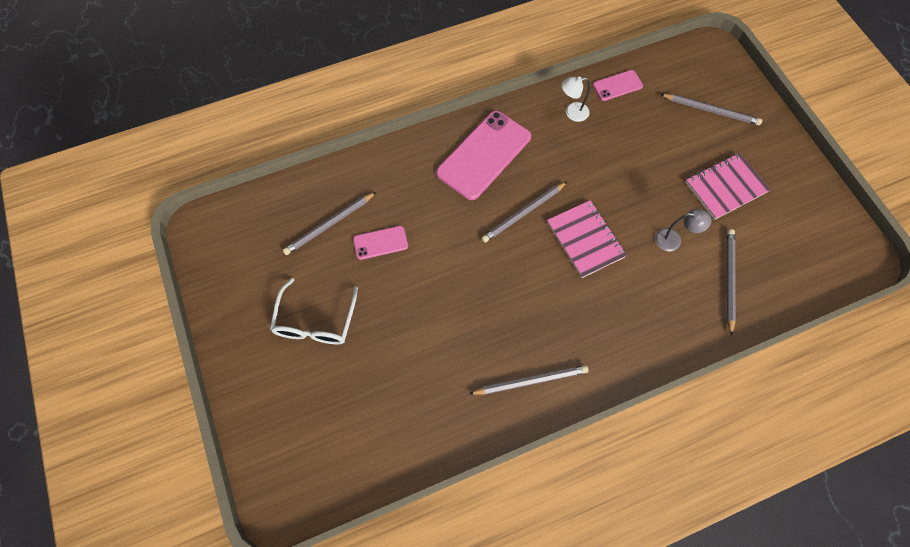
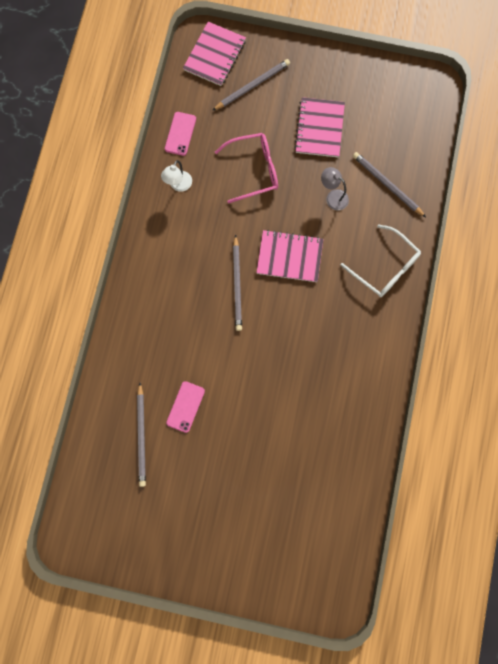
camera: 55 degrees left, 10 degrees up
(315, 322) = (216, 496): white glasses -> white glasses (385, 267)
(484, 155) = (166, 278): pink phone -> none
(530, 381) = (365, 372): grey pencil -> none
(638, 160) = (254, 170): none -> pink glasses
(673, 240) = (333, 197): grey lamp -> grey lamp turned 90 degrees counterclockwise
(709, 66) = (214, 55): none -> pink notebook

